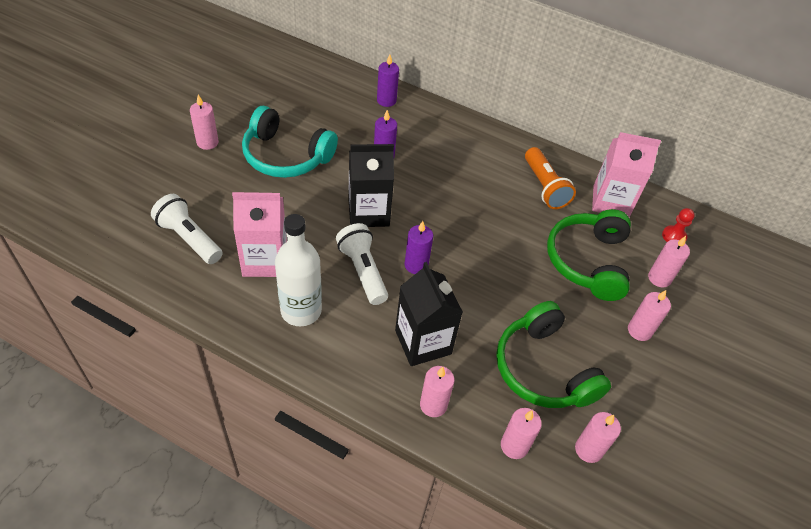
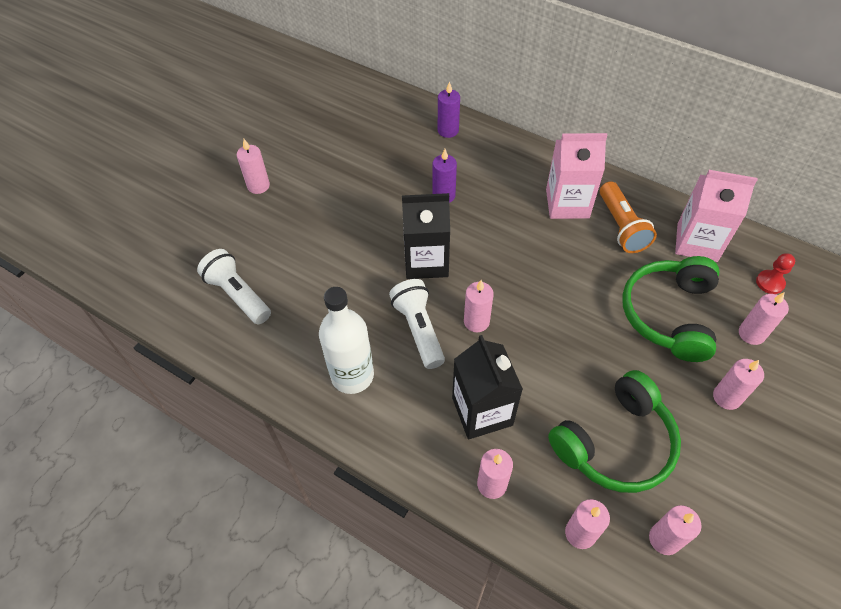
camera: 10 degrees right, 5 degrees up
(265, 260) = (315, 318): pink carton -> pink carton (567, 203)
(286, 156) = (339, 198): turquoise headphones -> none
(416, 265) = (476, 321): purple candle -> pink candle
(543, 369) = (615, 443): green headphones -> green headphones turned 105 degrees counterclockwise

